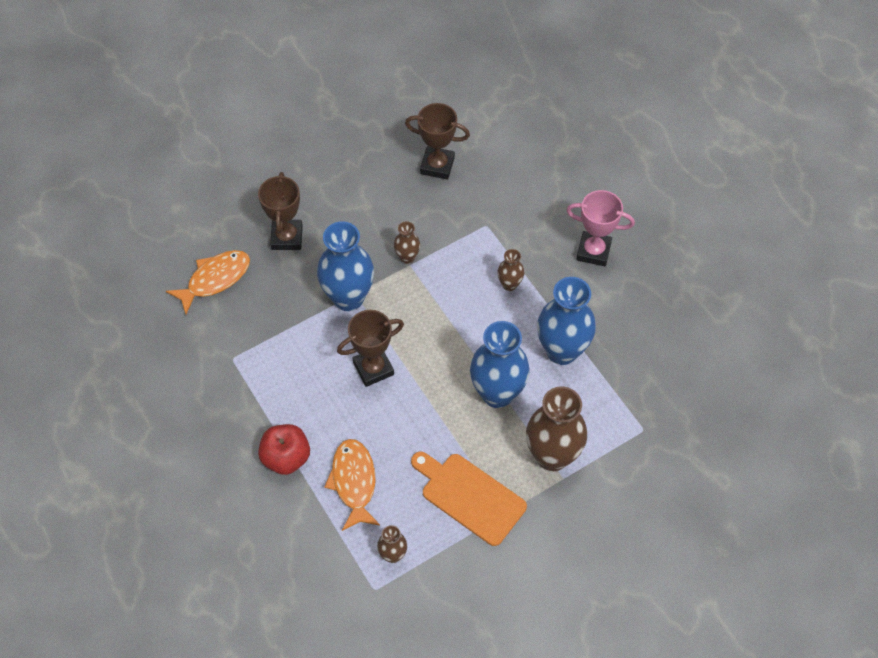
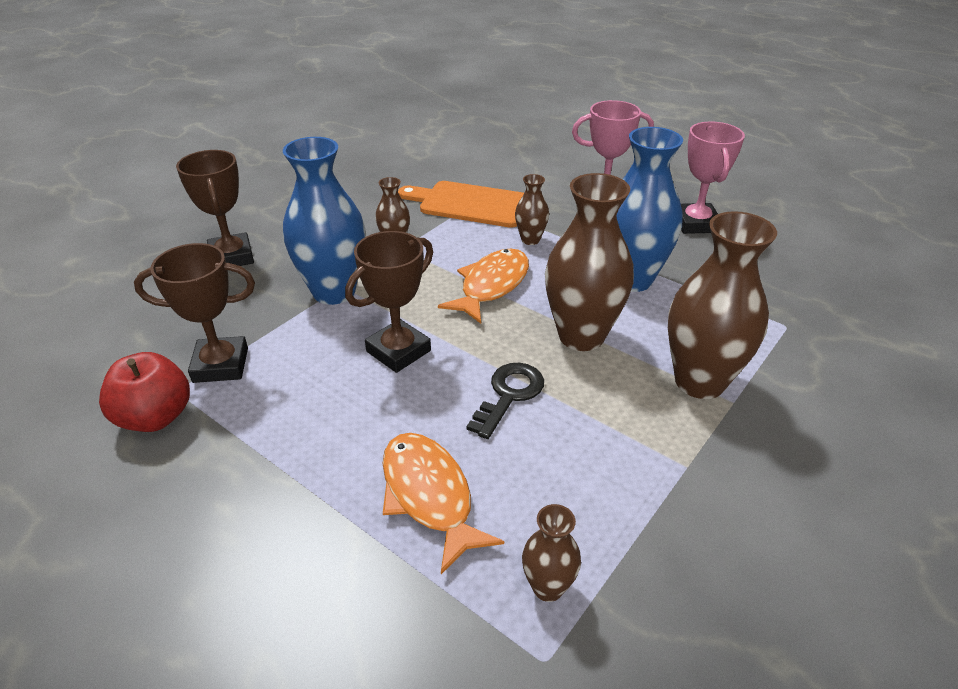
camera: 20 degrees left, 20 degrees down
(215, 279) = (136, 314): orange fish -> orange fish (491, 286)
(286, 458) = (301, 494): red apple -> red apple (155, 417)
(427, 427) = (509, 395): none -> black key
(437, 165) = (394, 173): brown trophy -> brown trophy (220, 365)
(469, 497) = (621, 462): orange cutting board -> orange cutting board (470, 204)
(497, 393) = (581, 336): blue vase -> brown vase
(649, 305) = (696, 223): none -> pink trophy

